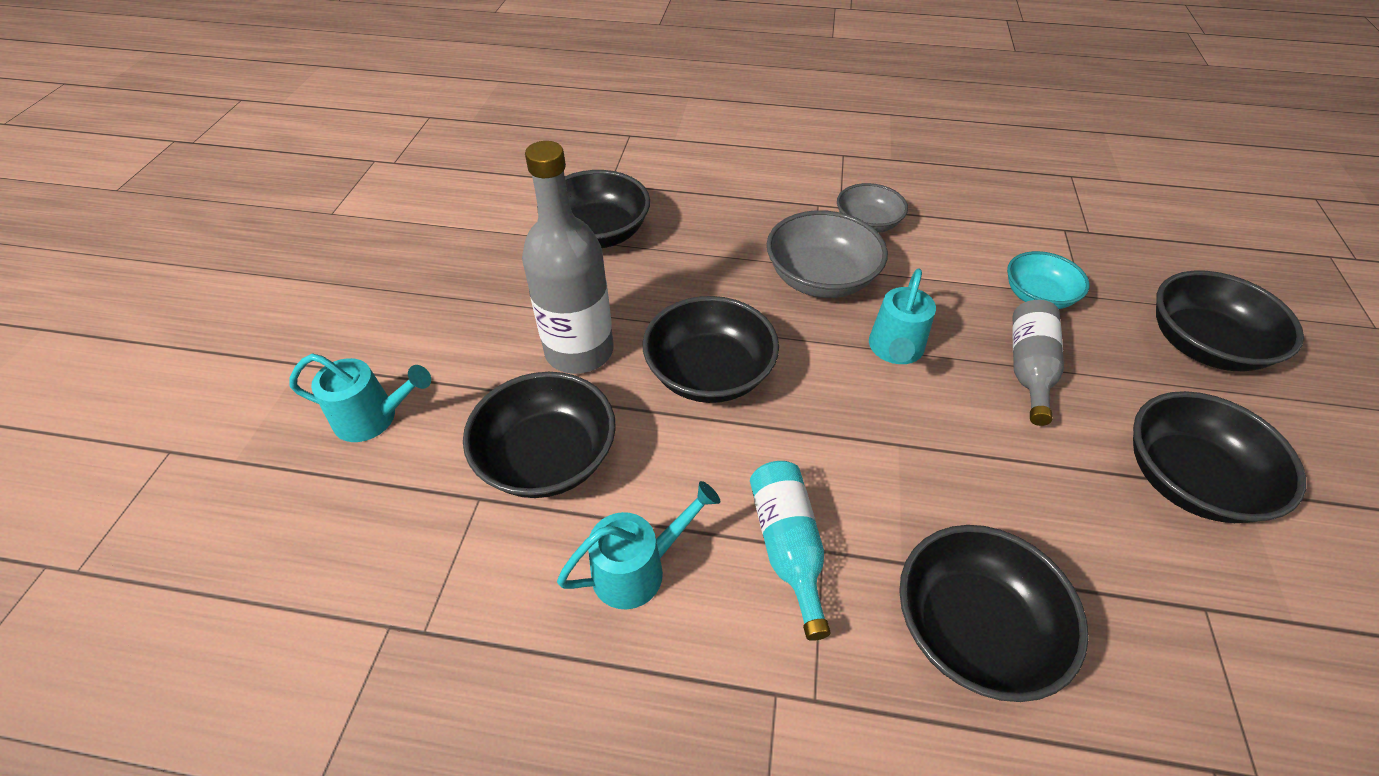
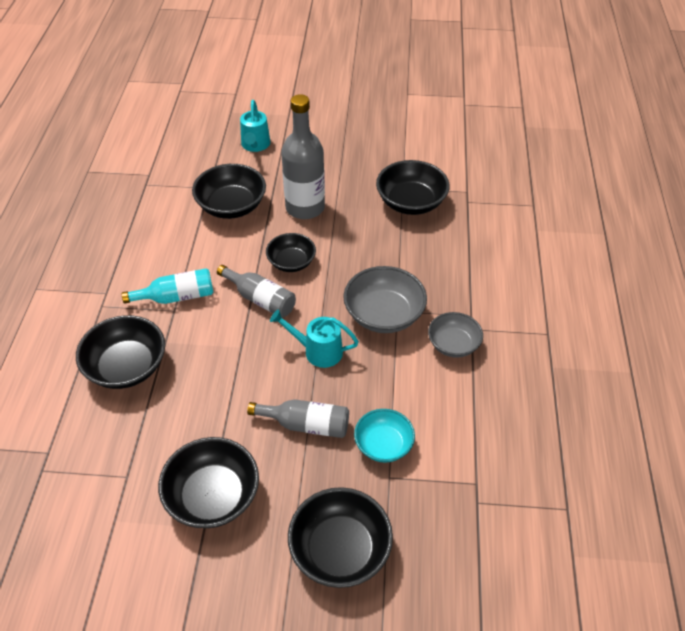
camera: 85 degrees right, 0 degrees up
(638, 568) = (169, 244): turquoise watering can -> none
(709, 373) = (291, 262): black bowl -> black bowl, size x0.64
(793, 416) = (260, 299): none -> grey bottle

